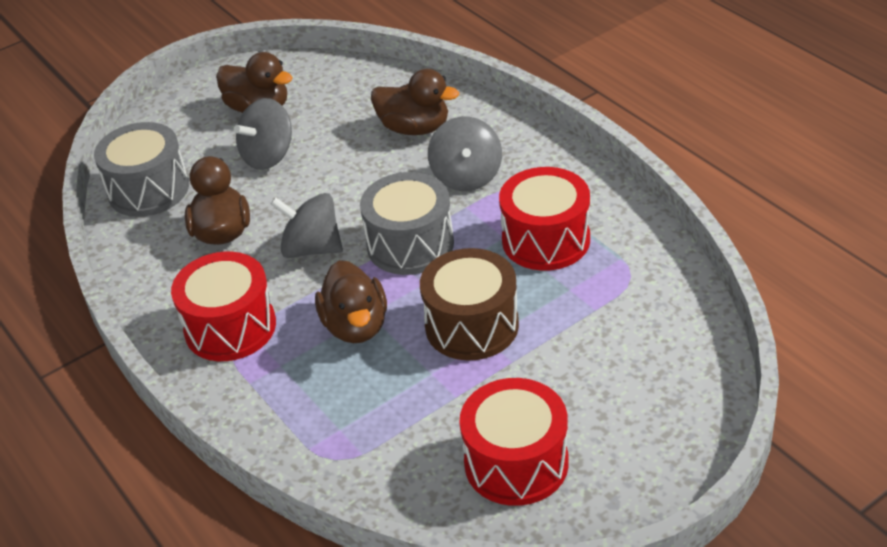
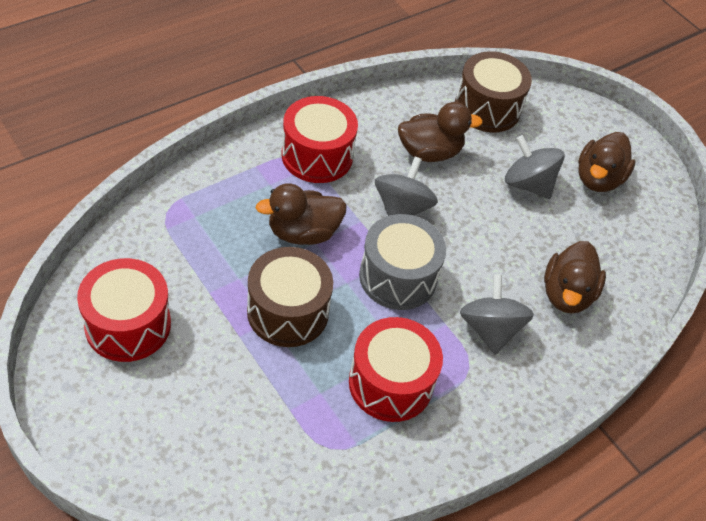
camera: 80 degrees right, 10 degrees up
(148, 190) = (487, 108): grey drum -> brown drum
(467, 176) = (490, 329): grey spinning top -> grey spinning top turned 90 degrees clockwise

